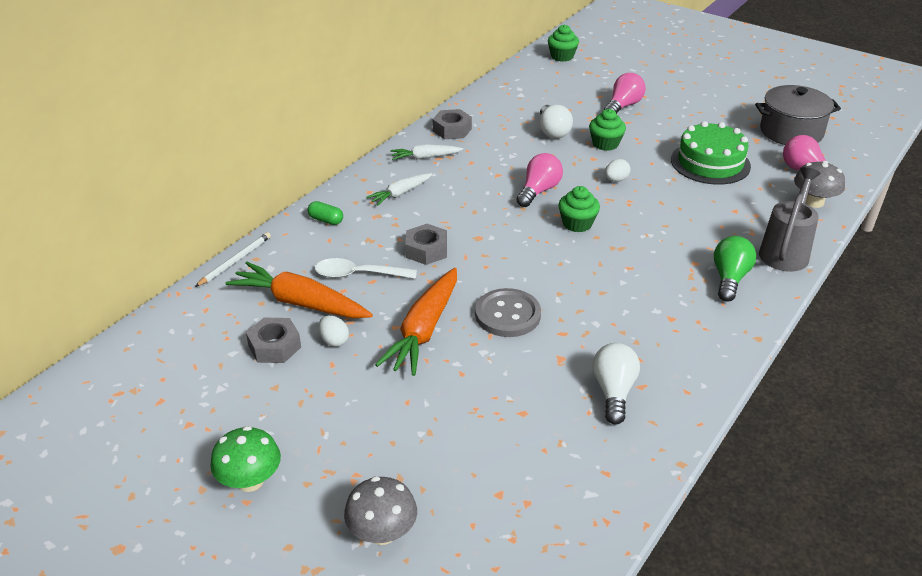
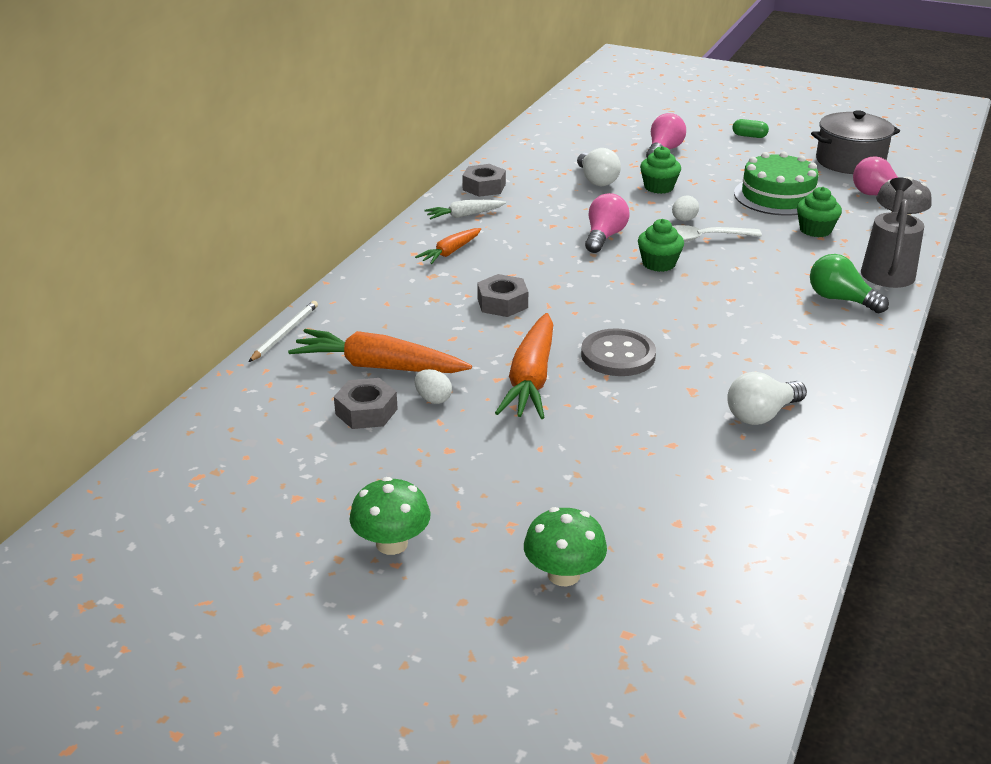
camera: 10 degrees left, 5 degrees down
(326, 220) = (375, 284): green capsule -> green capsule (749, 136)
(358, 274) = (434, 333): white spoon -> white spoon (702, 238)
(382, 533) = (563, 574): grey mushroom -> green mushroom
(400, 194) = (450, 252): white carrot -> orange carrot
(562, 56) = (578, 109): green cupcake -> green cupcake (815, 230)
(613, 392) = (761, 415): white light bulb -> white light bulb turned 120 degrees counterclockwise
(729, 278) = (840, 299): green light bulb -> green light bulb turned 60 degrees counterclockwise

